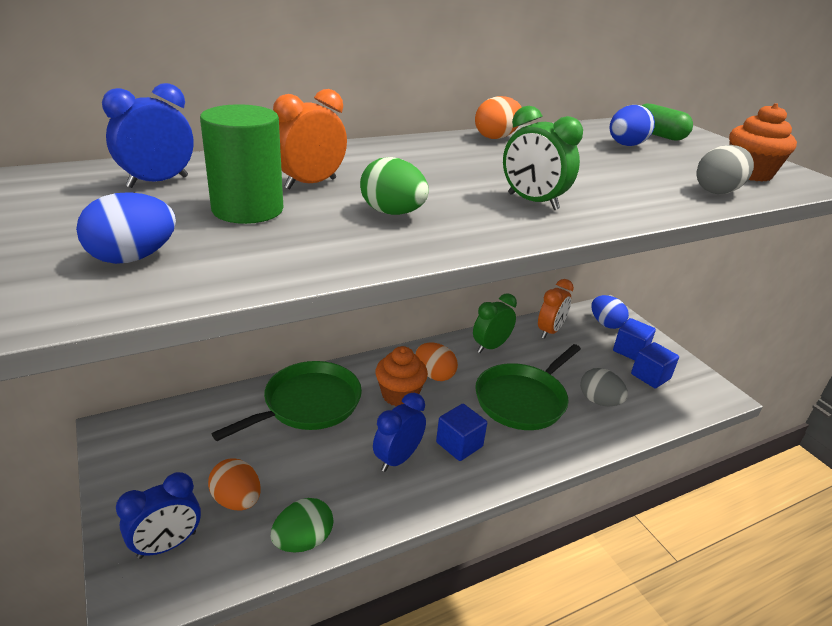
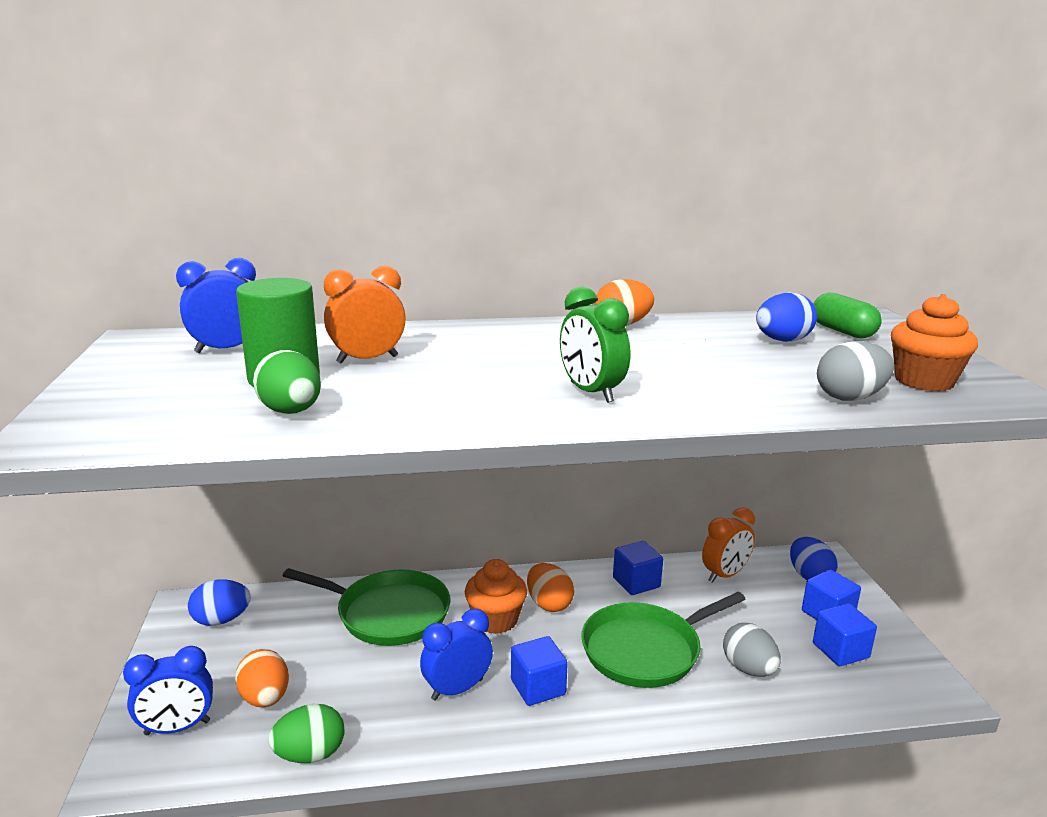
camera: 20 degrees right, 10 degrees down
(133, 258) = (146, 410): blue egg -> blue egg (221, 620)
(308, 404) = (388, 613): green pan -> green pan turned 45 degrees clockwise
(392, 213) = (423, 392): green egg -> green egg (291, 412)
(490, 347) = (636, 582): green clock -> blue cube

